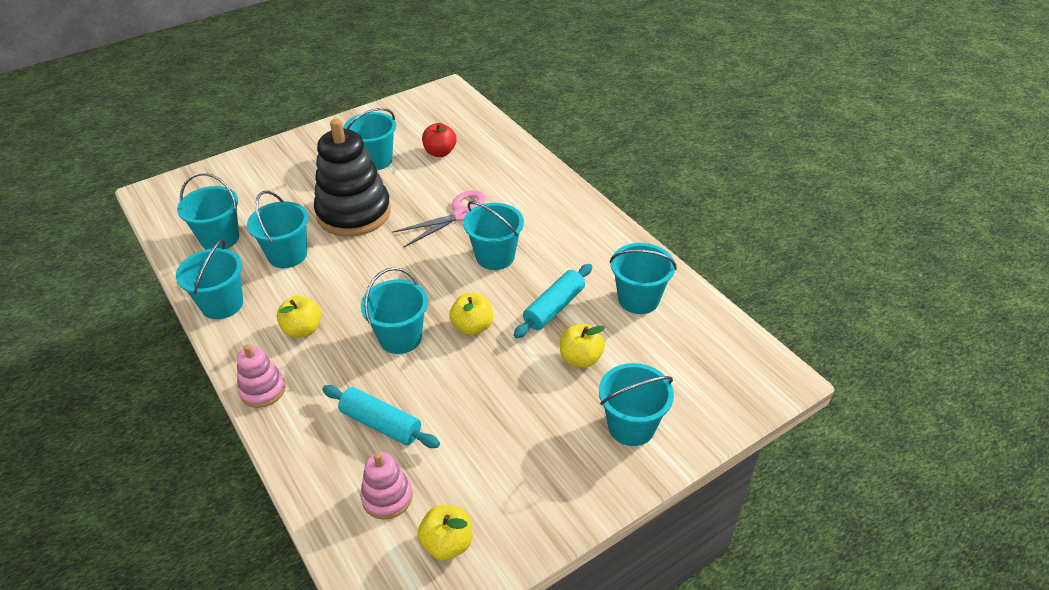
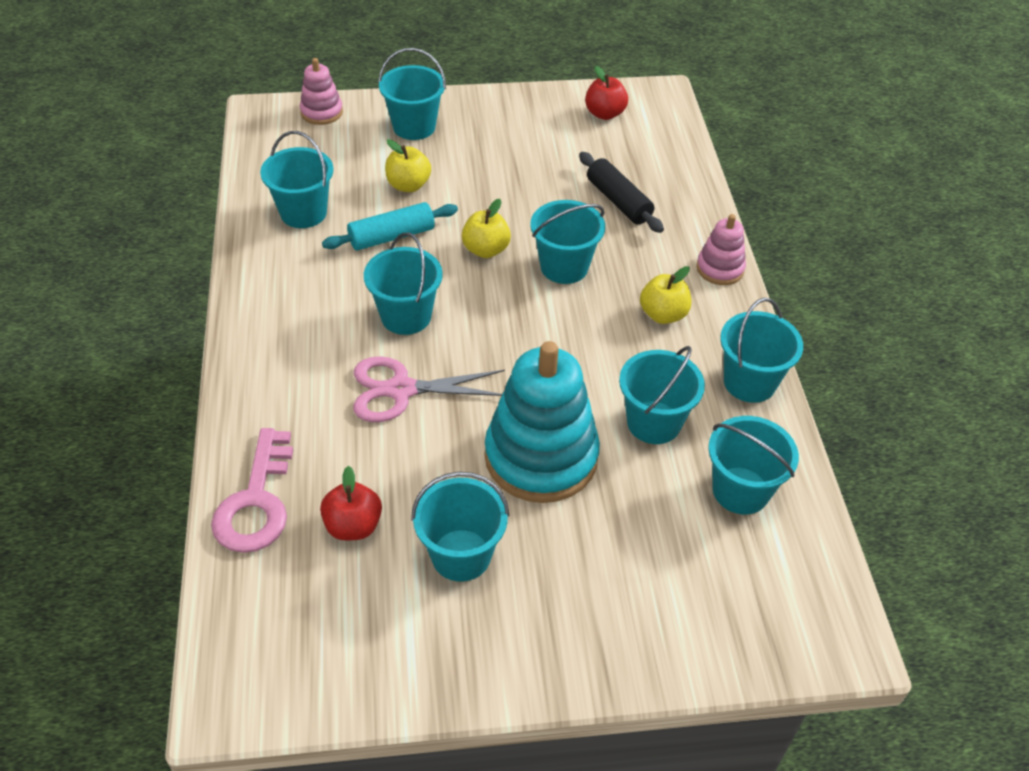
camera: 155 degrees left, 5 degrees up
(354, 213) = (541, 457): black stacking toy -> turquoise stacking toy
(381, 424) = (618, 201): turquoise rolling pin -> black rolling pin
(387, 497) = (636, 152): pink stacking toy -> pink stacking toy (321, 112)
(447, 543) = (604, 114): yellow apple -> red apple
(498, 144) = (256, 502): none -> pink key

